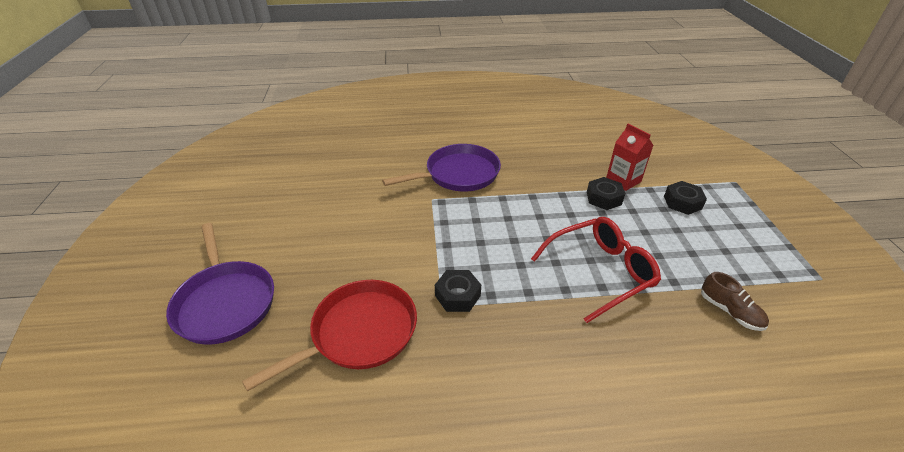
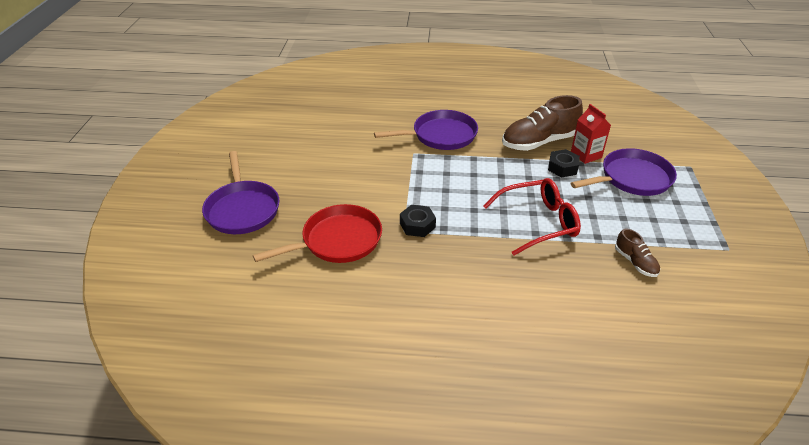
camera: 10 degrees right, 0 degrees up
(568, 171) = (539, 142): none -> brown shoe
(682, 202) = (632, 178): black nut -> purple pan

